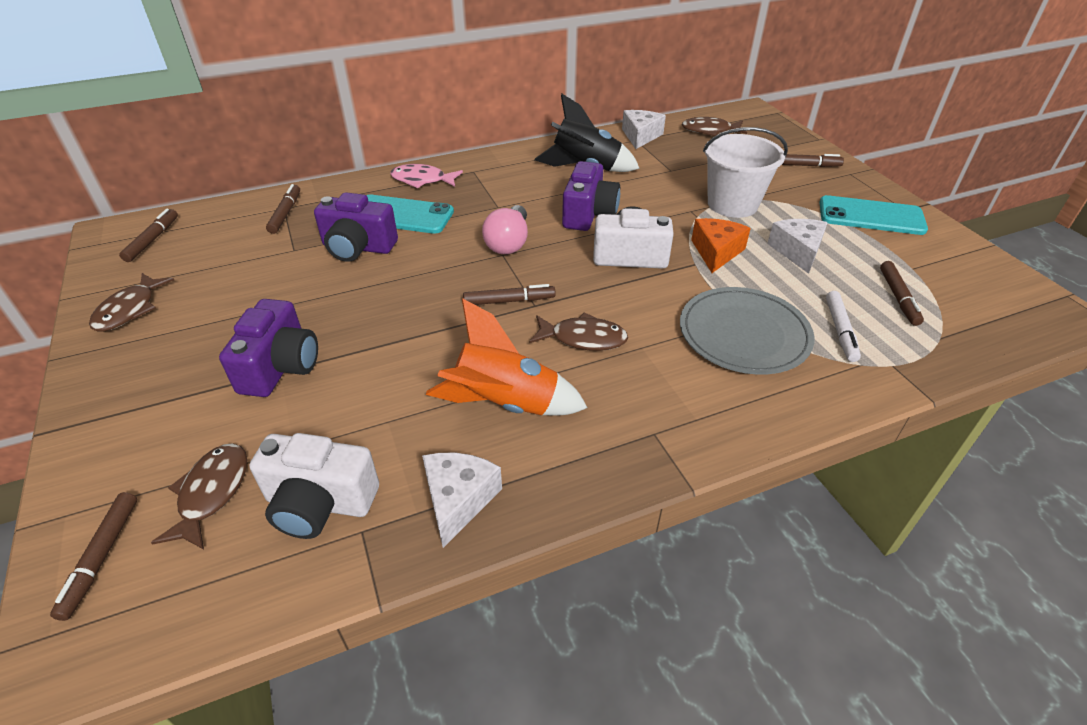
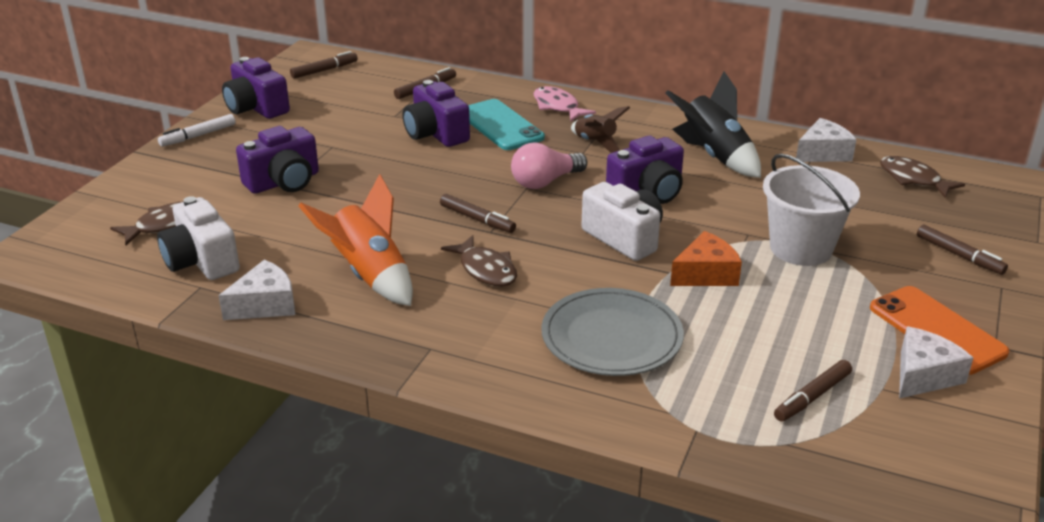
camera: 45 degrees right, 10 degrees down
(101, 558) = (88, 224): brown marker -> none
(130, 310) = (256, 108): brown fish -> purple camera
(495, 195) = (595, 143): none -> brown rocket
(797, 251) = (787, 314): white cheese -> white cheese (923, 375)
(840, 330) = (700, 383): white marker -> white marker (198, 136)
(871, 216) = (937, 330): turquoise phone -> orange phone

